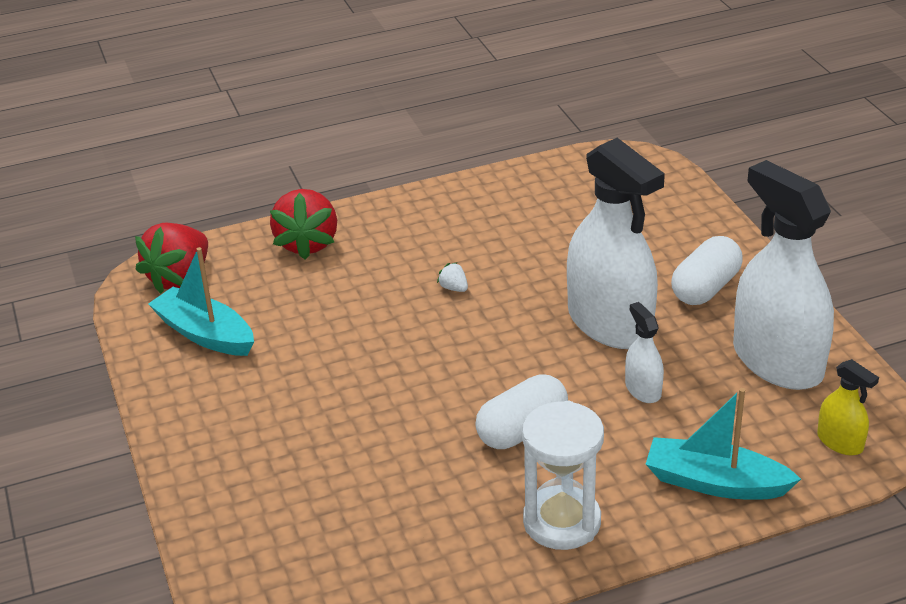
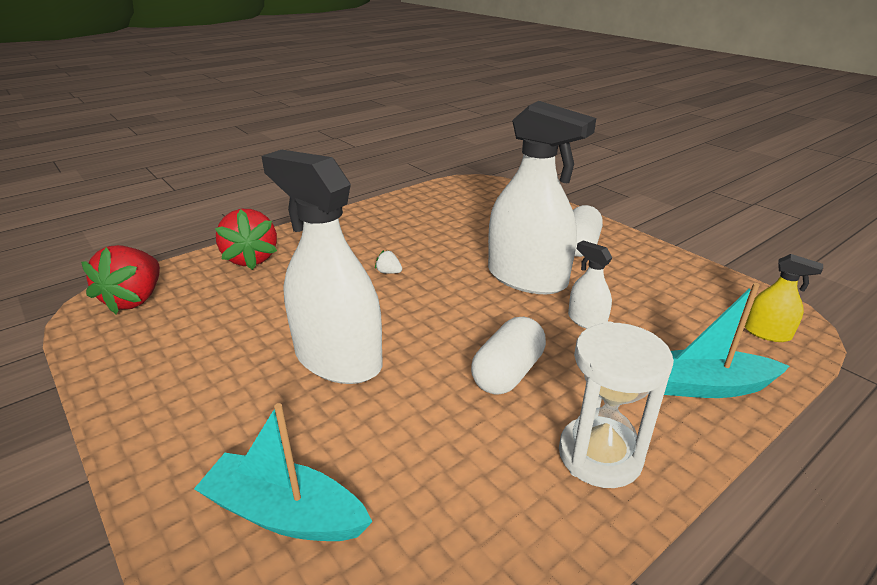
camera: 20 degrees left, 5 degrees down
(205, 334) = (166, 341): turquoise boat -> turquoise boat (284, 513)
(777, 361) = (669, 284): white spray bottle -> white spray bottle (338, 359)

